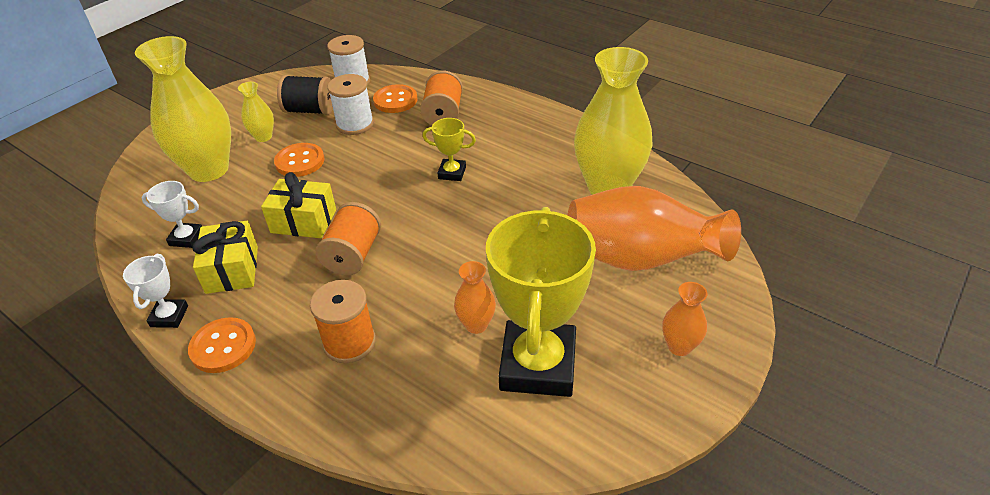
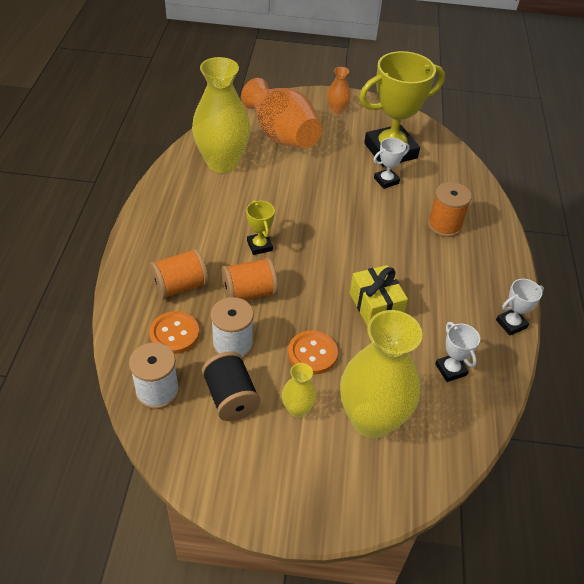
camera: 125 degrees left, 5 degrees up
(223, 347) = (500, 280): orange button -> none
(232, 269) = (450, 317): yellow gift -> none
(353, 255) = (382, 259): orange spool -> orange spool (249, 293)
(476, 325) = (386, 181): orange vase -> white trophy

